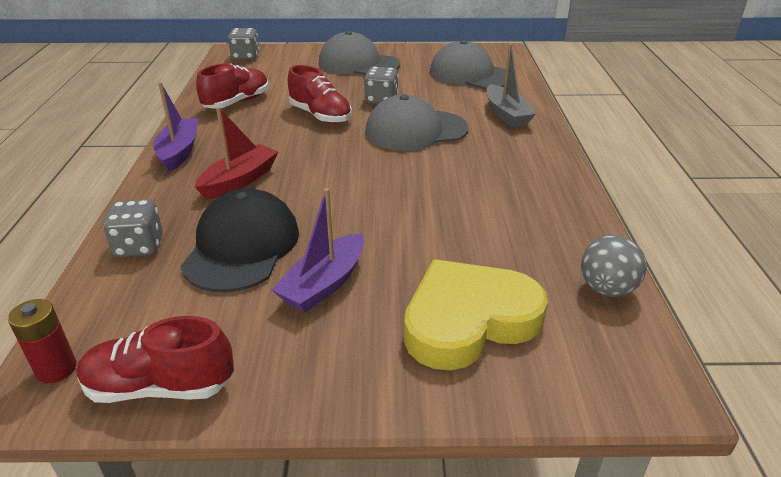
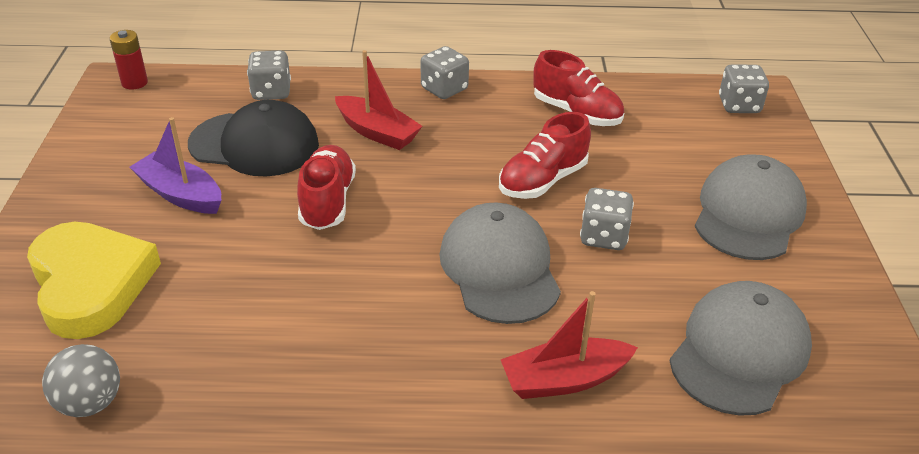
camera: 90 degrees right, 5 degrees up
(160, 387) = (95, 125): red shoe -> red shoe (327, 201)
(179, 152) = (444, 89): purple boat -> grey dice
(506, 114) = (564, 379): grey boat -> red boat

